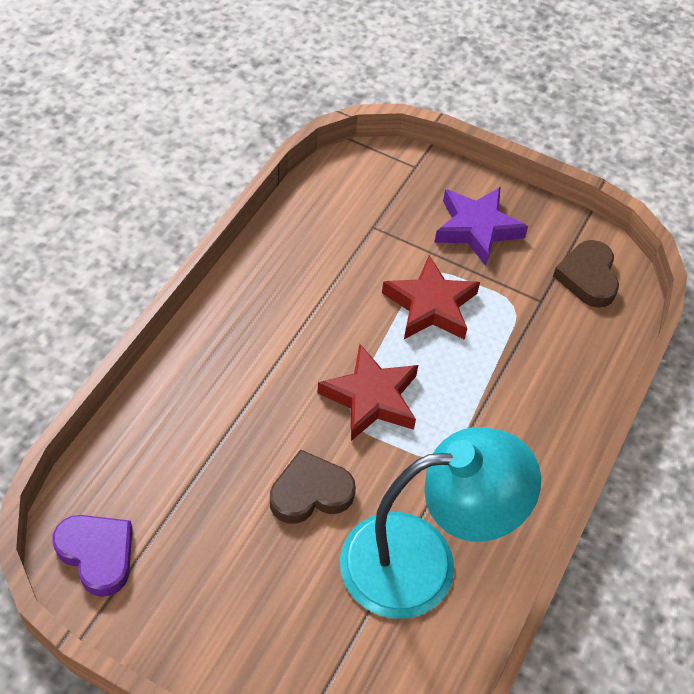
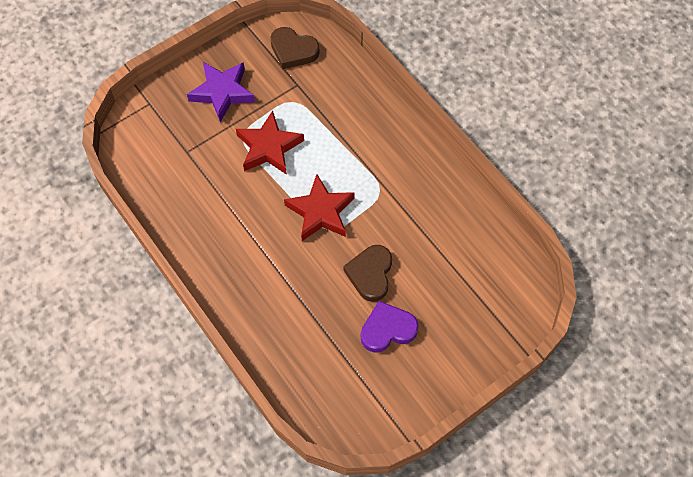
camera: 60 degrees left, 10 degrees up
(97, 554) = (357, 413): purple heart -> purple heart (387, 329)
(422, 561) = (442, 233): turquoise lamp -> none

